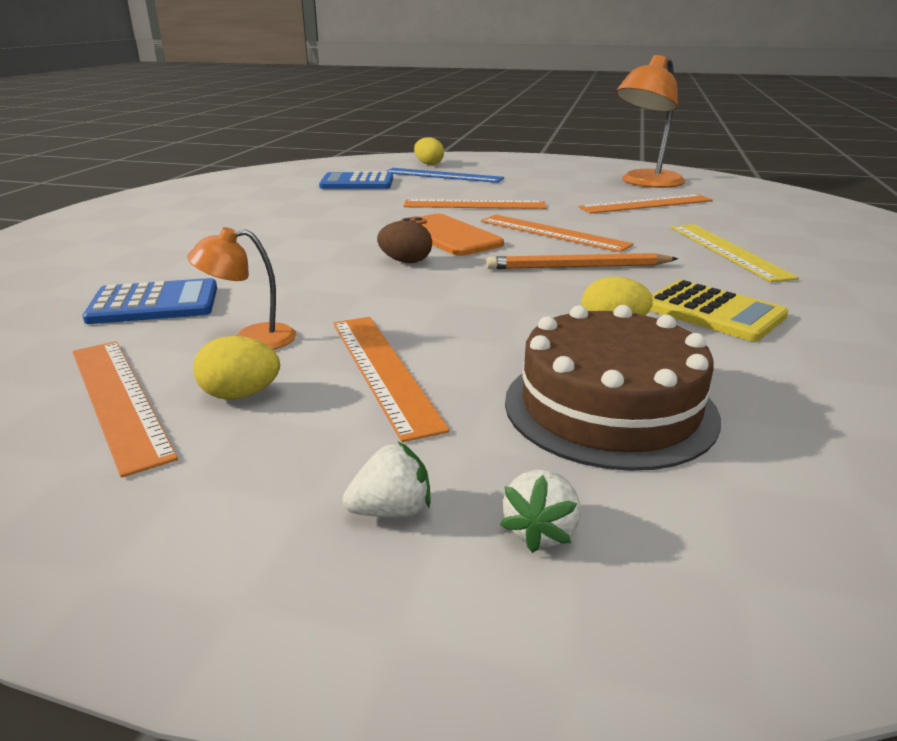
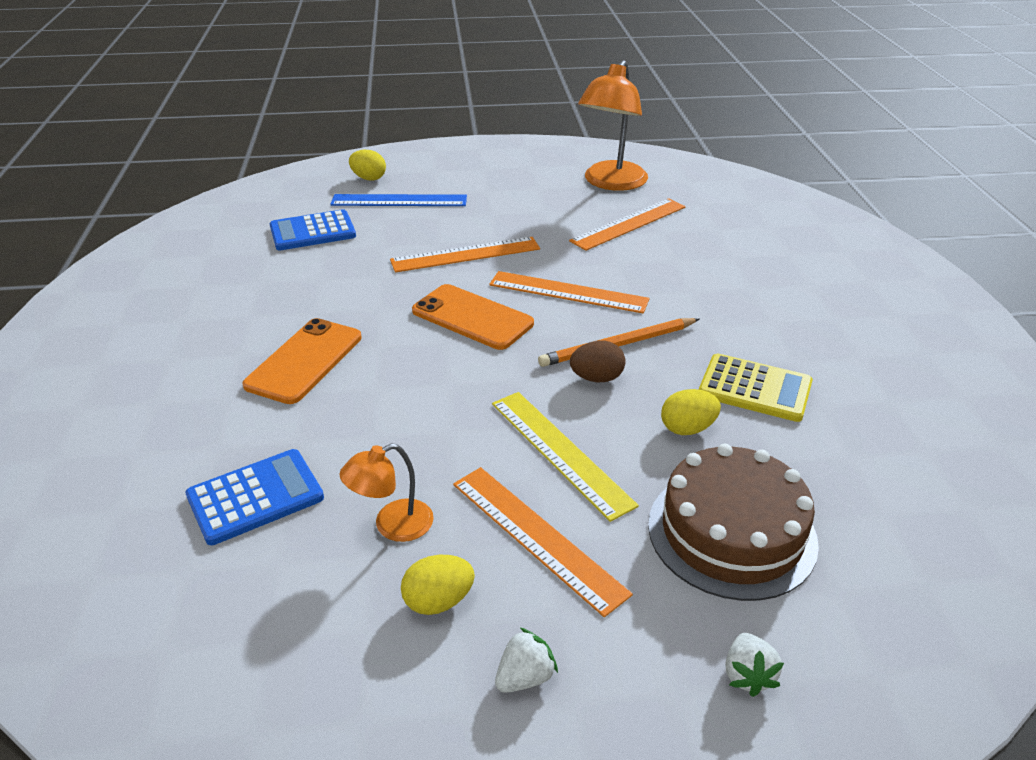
camera: 20 degrees left, 10 degrees up
(118, 400) = (335, 638): orange ruler -> none
(279, 240) = (304, 361): none -> orange phone
(391, 511) = (639, 689): white strawberry -> white strawberry (525, 677)
(405, 261) = (457, 371): brown egg -> brown egg (596, 378)
(727, 251) = (731, 292): yellow ruler -> yellow ruler (560, 452)

